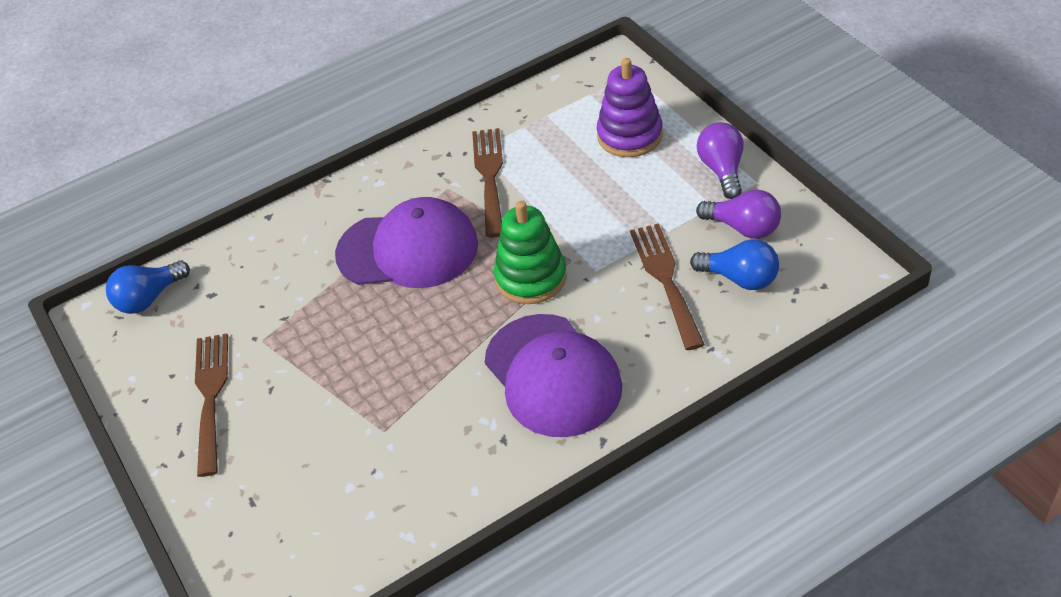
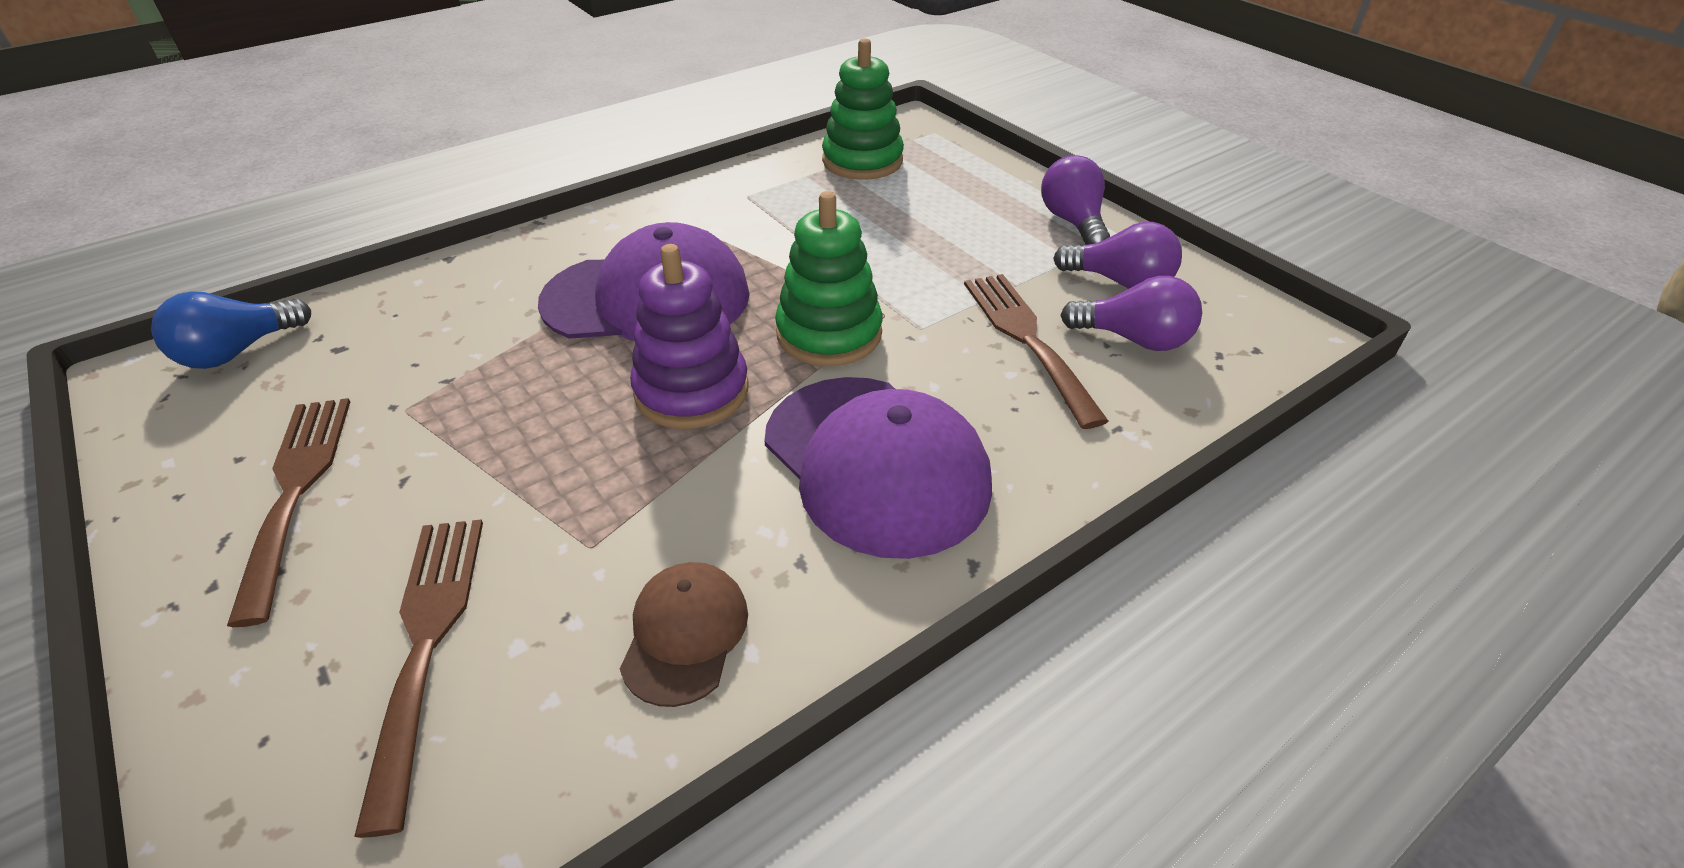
camera: 10 degrees left, 5 degrees down
(438, 480) = (685, 634): none -> brown cap
(489, 176) = (763, 222): brown fork -> brown fork (426, 642)
(569, 109) = (862, 161): none -> green stacking toy
(630, 135) = (944, 187): purple stacking toy -> purple stacking toy (692, 391)
(740, 278) = (1134, 339): blue light bulb -> purple light bulb

